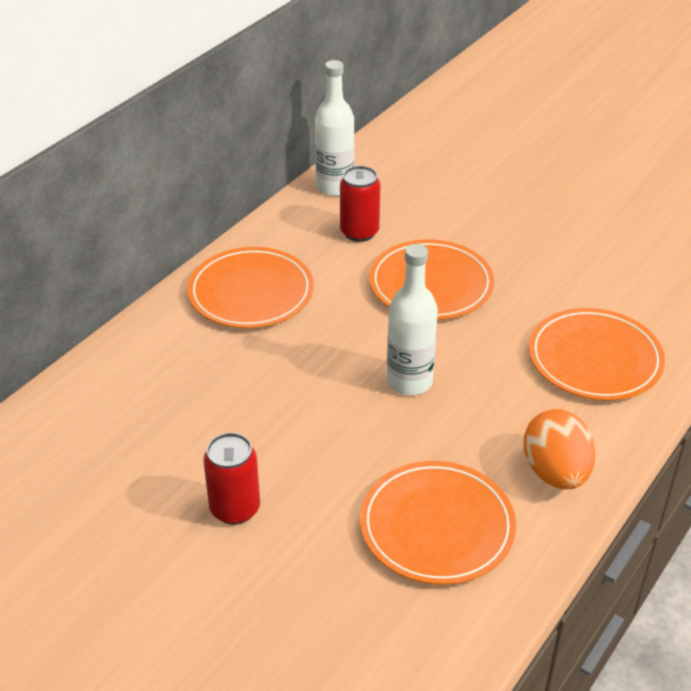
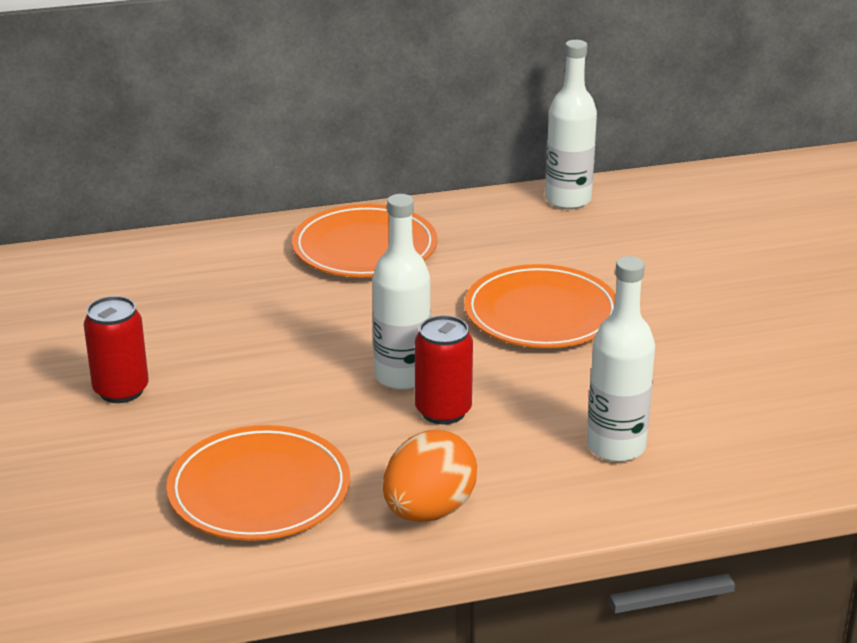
camera: 40 degrees right, 10 degrees down
(359, 232) = (536, 244): red can -> red can (443, 411)
(594, 359) = (616, 447): orange plate -> white bottle

